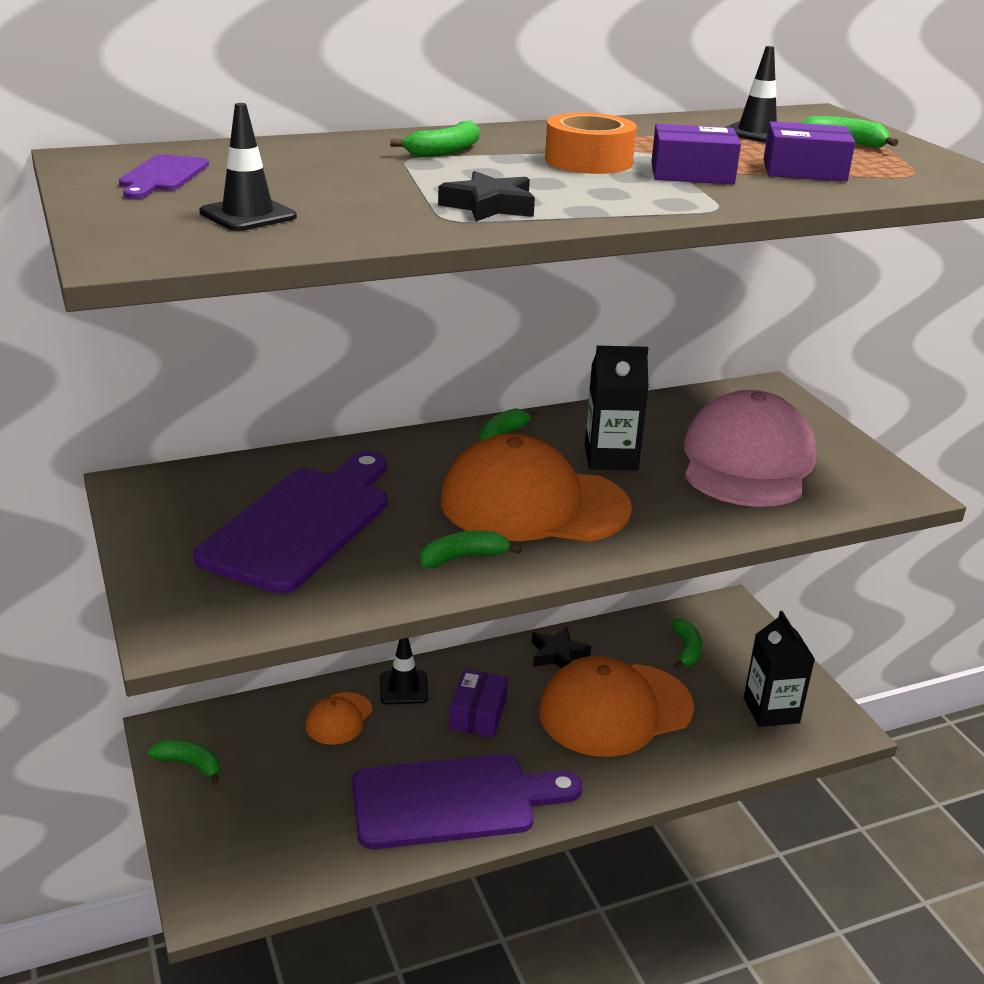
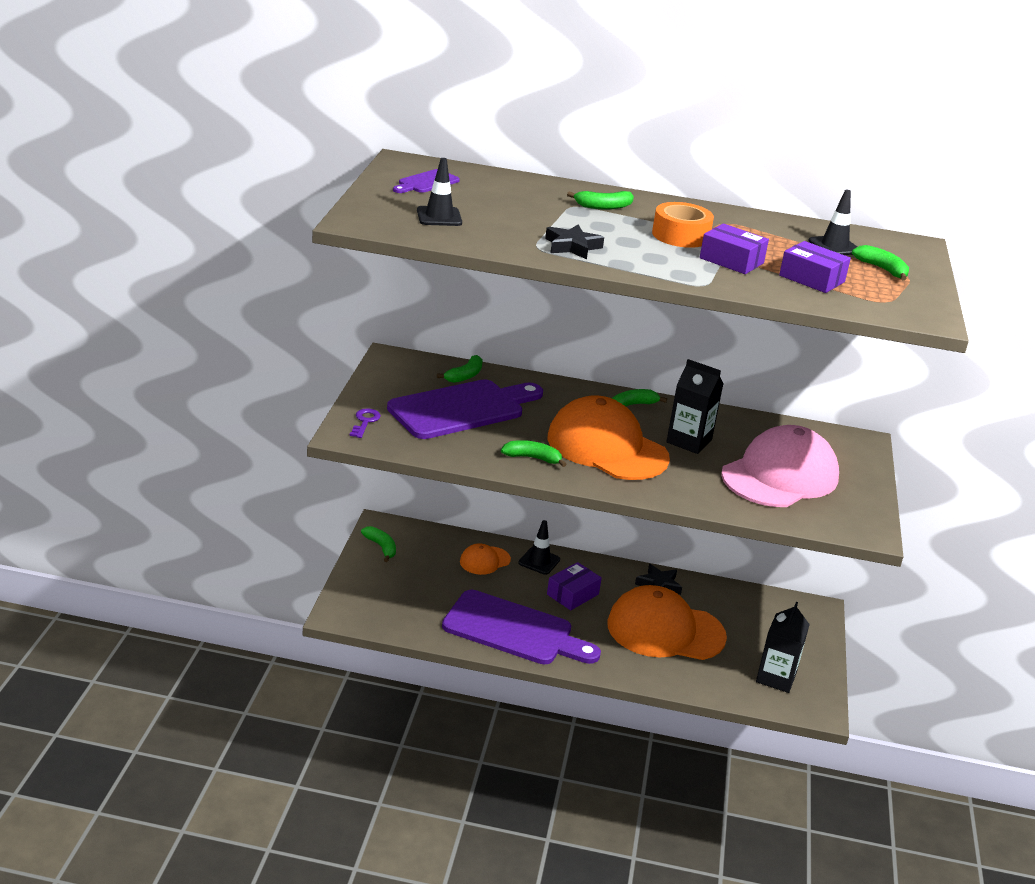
camera: 30 degrees right, 0 degrees up
(182, 600) = (365, 422): none -> purple key
(686, 649) = (754, 619): green banana -> green banana (465, 376)

